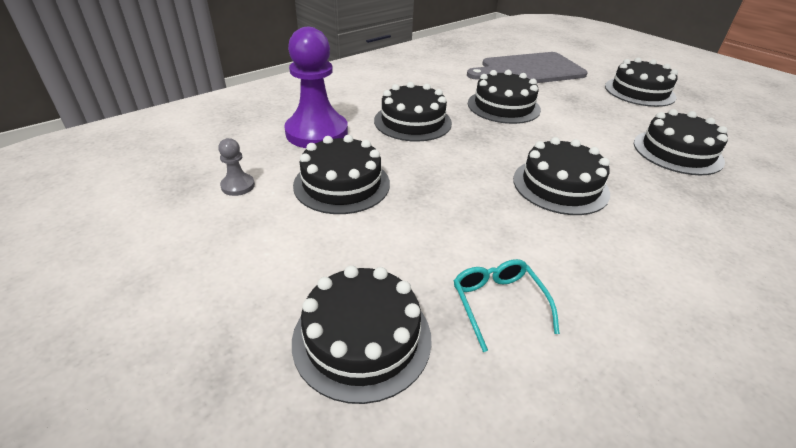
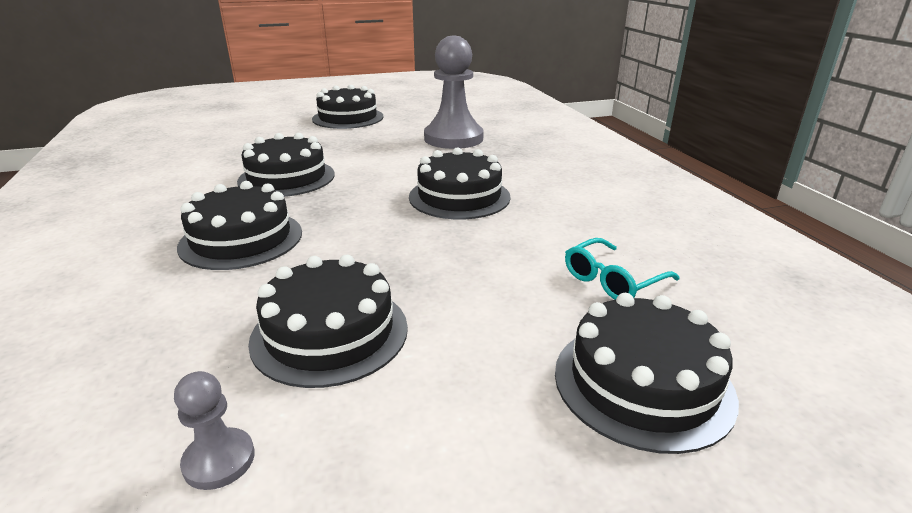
camera: 65 degrees left, 10 degrees down
(317, 133) = (157, 328): purple pawn -> none
(498, 304) = (613, 280): turquoise glasses -> turquoise glasses turned 45 degrees counterclockwise
(529, 70) = (231, 143): grey cutting board -> none
(677, 152) = (453, 139): black cake -> grey pawn

